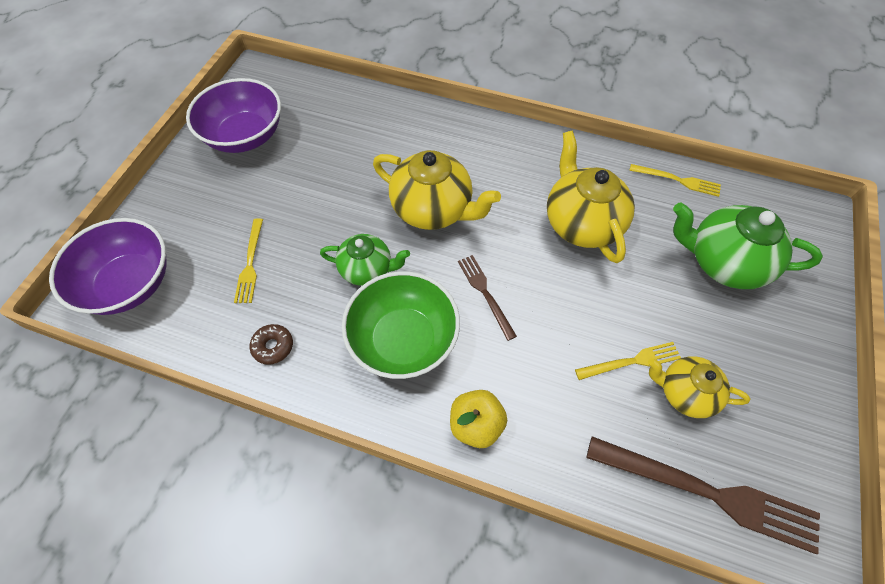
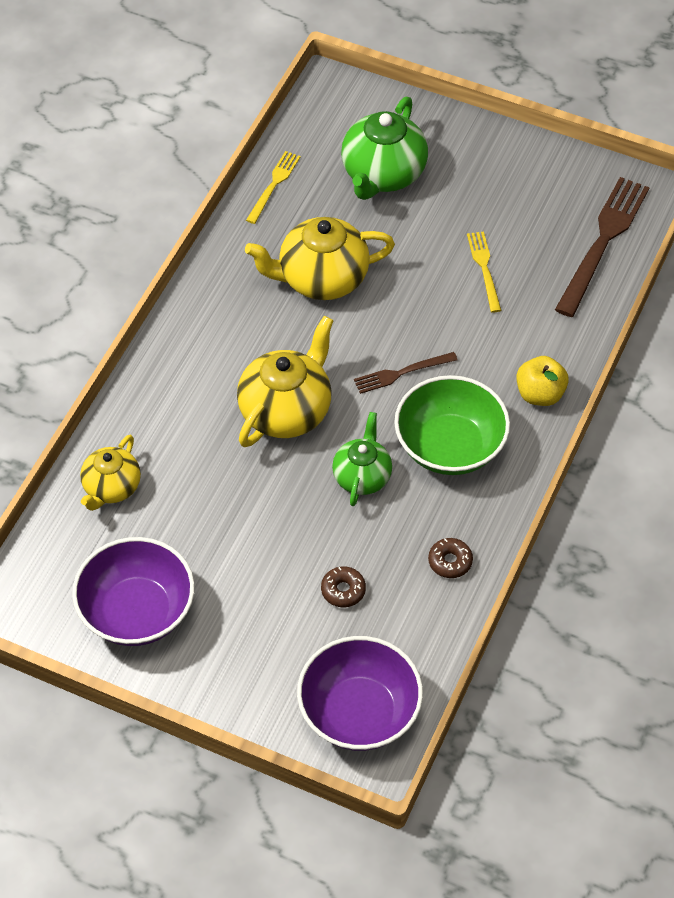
camera: 85 degrees left, 5 degrees down
(250, 263) = (343, 590): yellow fork -> brown donut
(685, 393) = (517, 237): yellow teapot -> yellow teapot (111, 488)

